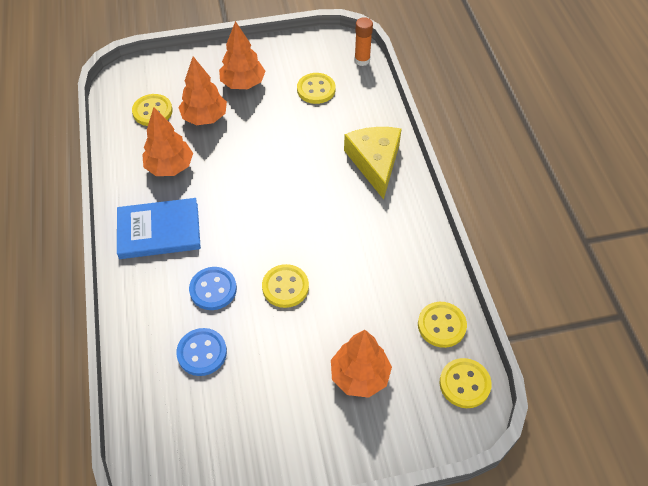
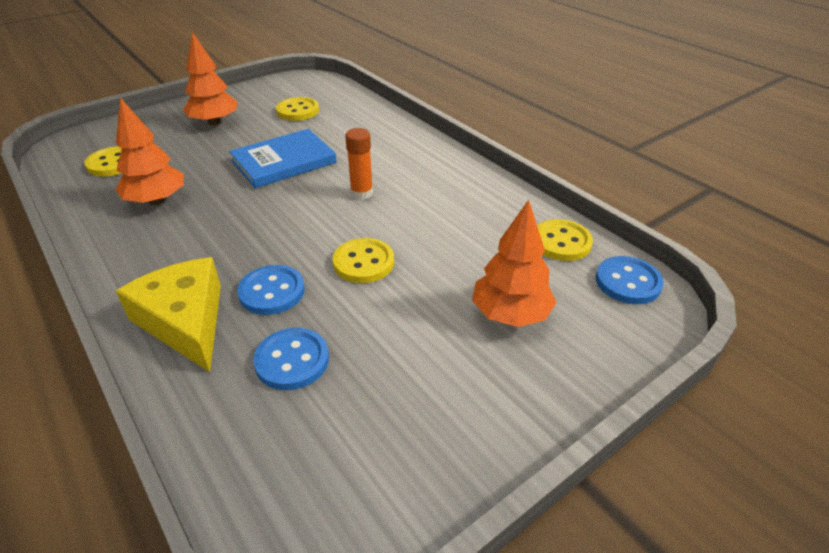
camera: 25 degrees left, 15 degrees down
(159, 231) = (168, 258): blue book -> blue book (284, 162)
(205, 117) = (182, 154): orange tree -> none
(362, 60) = (332, 85): orange glue stick -> orange glue stick (361, 193)
(375, 162) = (394, 144): yellow cheese -> yellow cheese (185, 321)
(464, 384) = (628, 282): yellow button -> blue button

